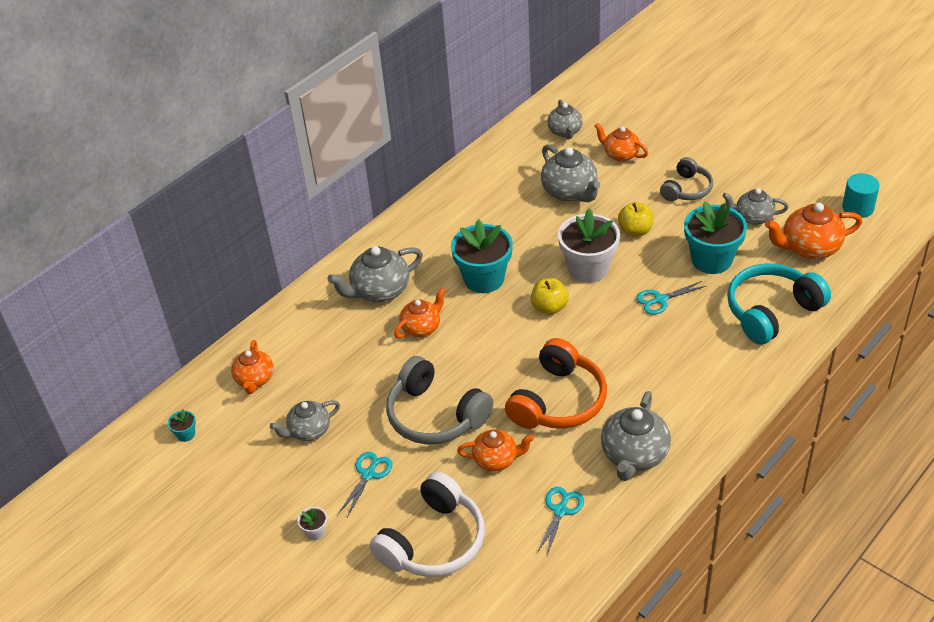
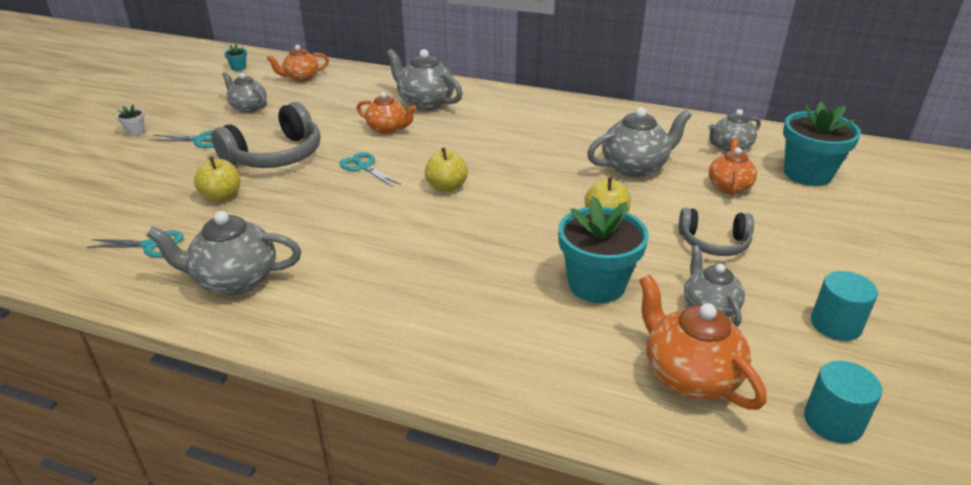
camera: 65 degrees right, 10 degrees down
(434, 541) = (118, 184): white headphones -> none
(435, 415) = (275, 156): grey headphones -> grey headphones turned 150 degrees counterclockwise
(484, 279) = (469, 145): turquoise flower pot -> turquoise flower pot (807, 174)
(496, 459) = (222, 196): orange teapot -> yellow apple
(558, 401) = (310, 216): orange headphones -> none
(570, 192) = (635, 167): grey teapot -> grey teapot turned 150 degrees counterclockwise
(588, 268) = (521, 199): white flower pot -> none
(660, 300) = (498, 256): turquoise scissors -> turquoise scissors (363, 167)
(771, 311) = (528, 355): turquoise headphones -> none
(785, 172) = (835, 324): none -> turquoise cylinder

